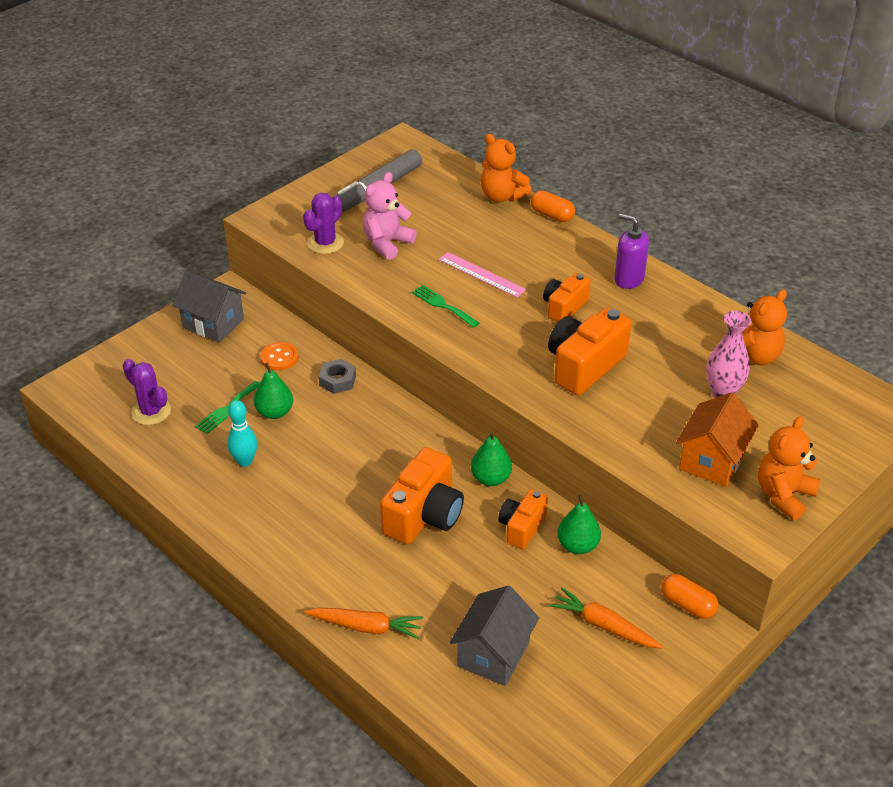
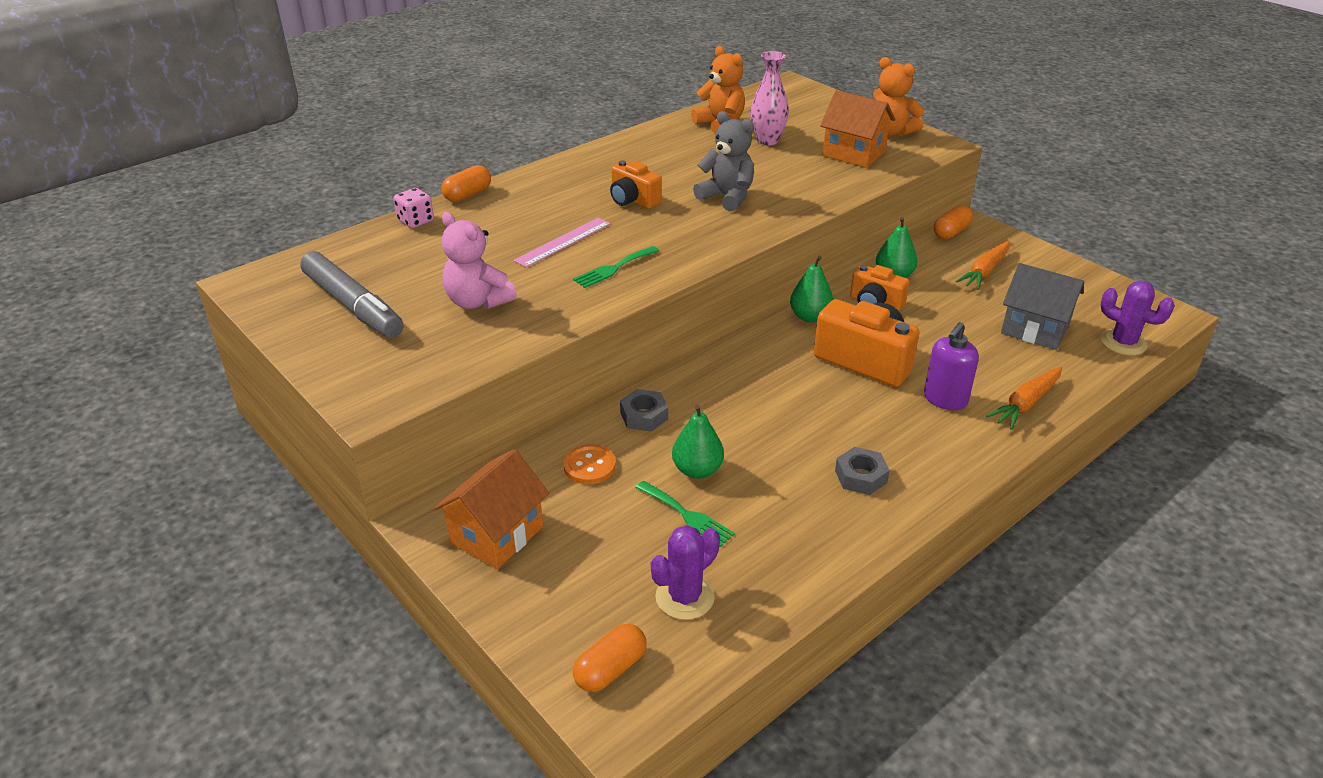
camera: 85 degrees left, 5 degrees down
(98, 383) = (610, 669): none -> orange capsule
(213, 323) = (497, 534): grey house -> orange house
(245, 461) = (787, 496): turquoise bowling pin -> none
(266, 504) = (861, 476): none -> grey nut
(325, 243) = (458, 349): purple cactus -> purple cactus (1123, 343)
(366, 627) = (1026, 404): orange carrot -> orange carrot turned 150 degrees counterclockwise
(502, 196) = (416, 221): orange teddy bear -> pink dice
(584, 366) = (727, 197): orange camera -> grey teddy bear
(628, 279) = (595, 165): purple soap dispenser -> purple soap dispenser (945, 399)

